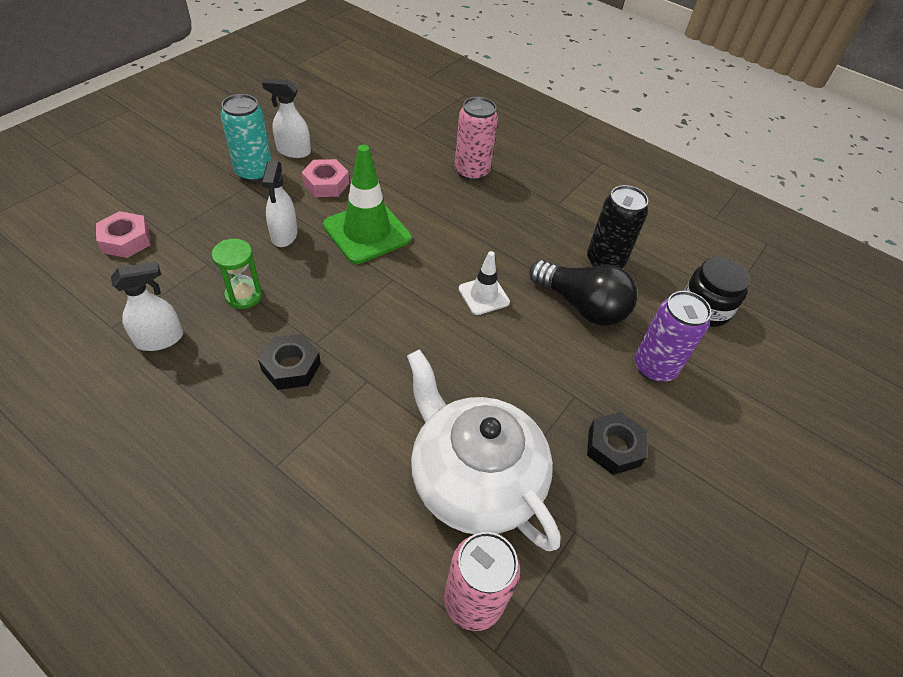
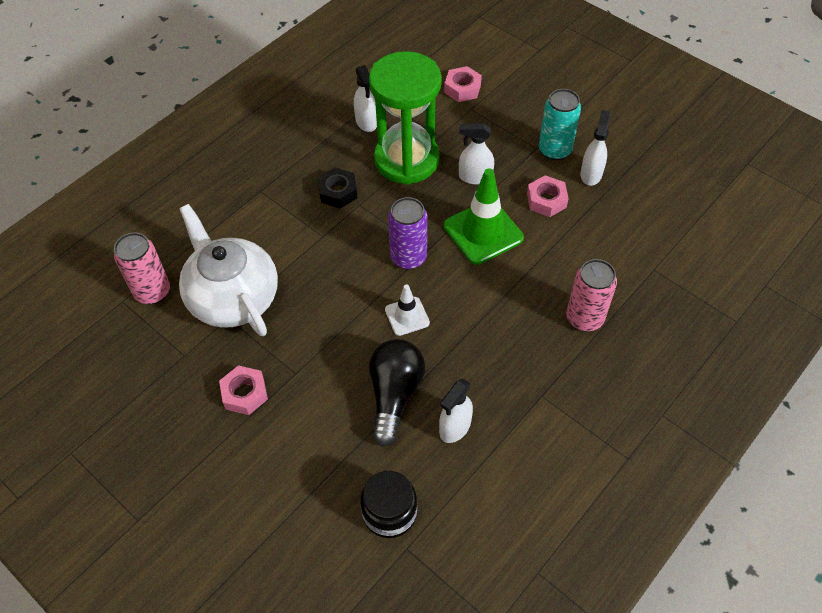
camera: 100 degrees right, 5 degrees up
(244, 295) = (406, 160): green hourglass -> green hourglass, size x2.36
(474, 479) = (233, 297): white teapot -> white teapot turned 90 degrees counterclockwise
(581, 305) = (394, 395): black light bulb -> black light bulb turned 150 degrees clockwise
(605, 261) = (455, 427): black can -> white spray bottle
(614, 447) = (244, 393): black nut -> pink nut
(654, 367) = (319, 444): purple can -> purple can (408, 257)

